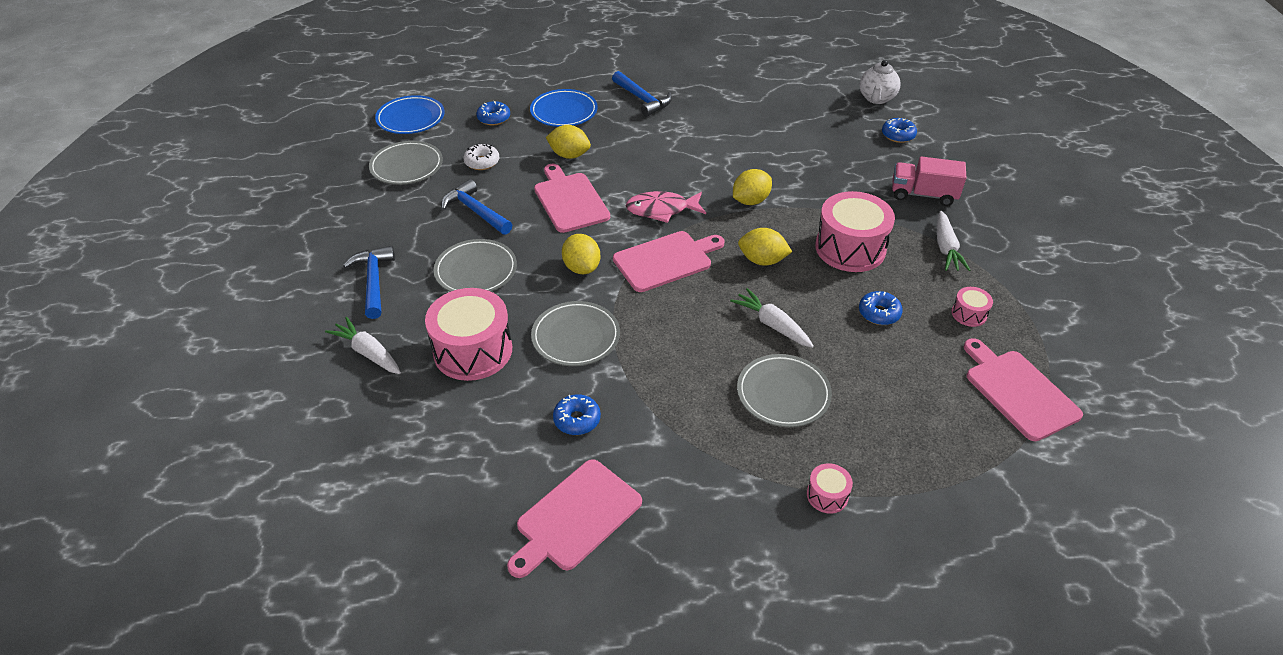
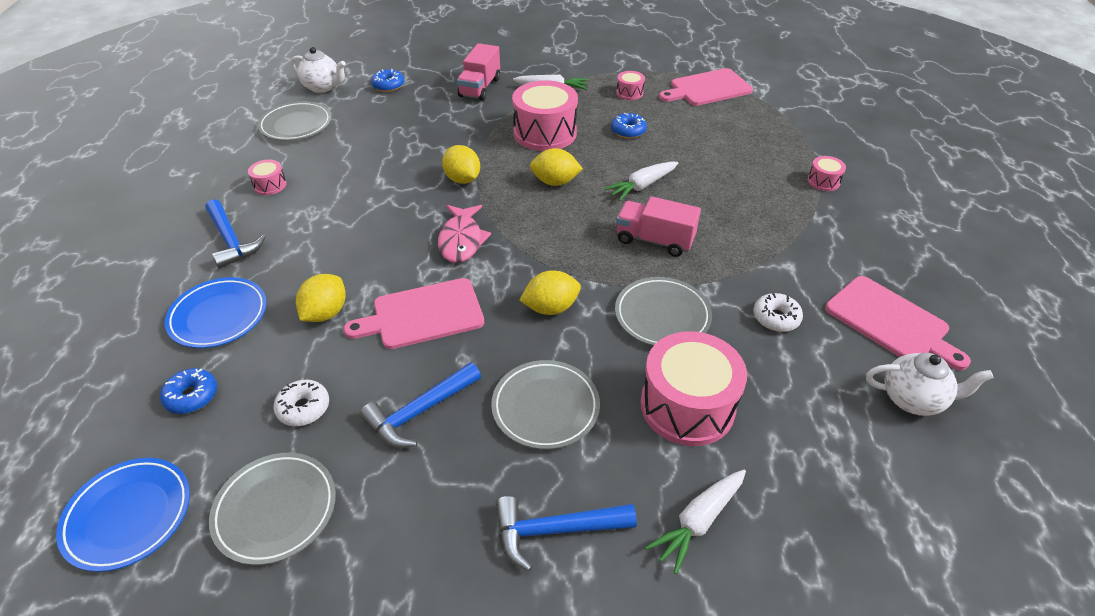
camera: 85 degrees left, 0 degrees up
(471, 514) = (912, 399): none -> white teapot
(577, 420) = (776, 318): blue donut -> white donut
(643, 99) = (231, 241): blue hammer -> blue hammer turned 90 degrees clockwise
(666, 260) = (546, 243): pink cutting board -> none
(682, 333) = (654, 240): none -> pink truck
(714, 101) = (270, 185): none -> pink drum
(762, 260) = (555, 182): yellow lemon -> yellow lemon turned 75 degrees clockwise
(783, 394) = (724, 190): grey plate -> grey plate (296, 125)

